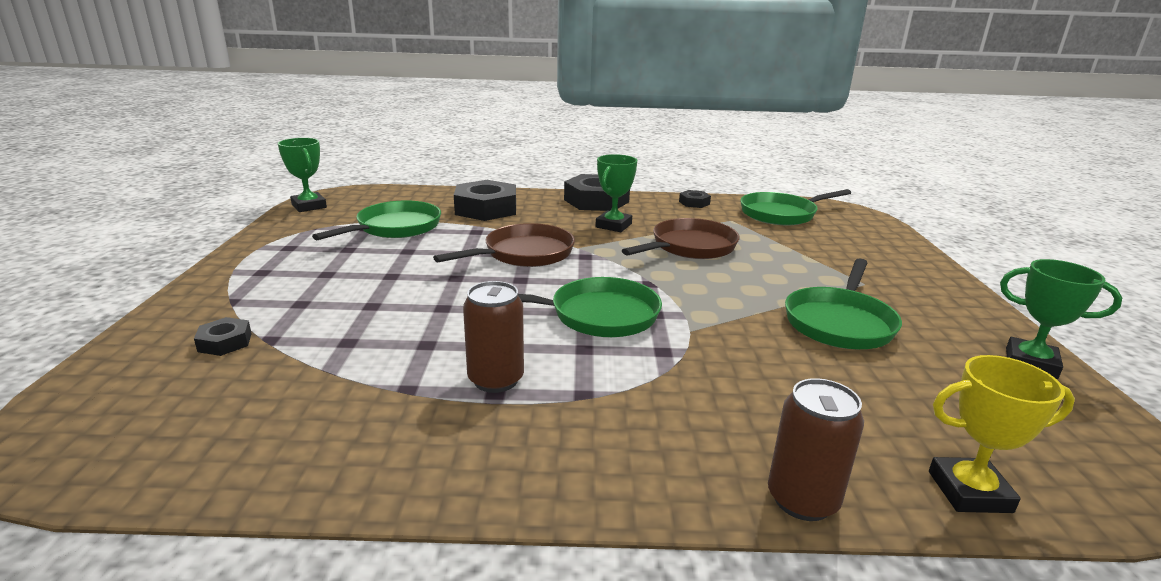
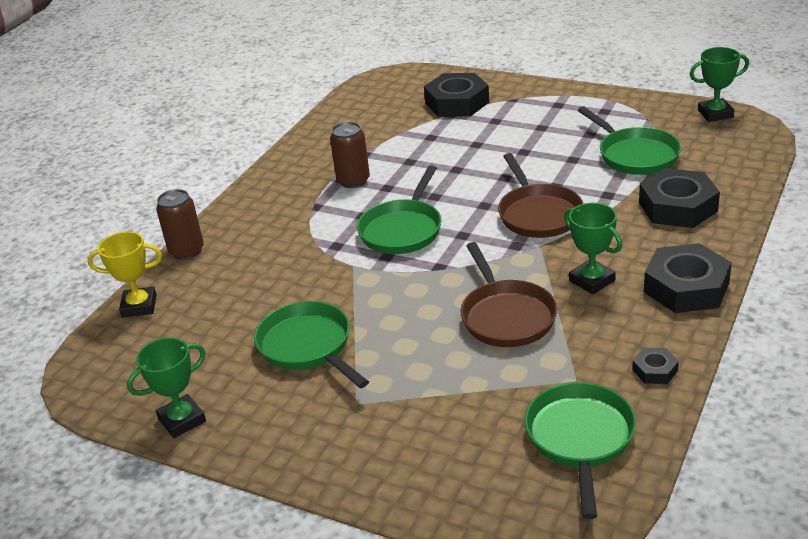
camera: 120 degrees right, 10 degrees up
(225, 342) = (457, 102): black nut -> black nut, size x2.11
(969, 491) = (139, 306): yellow trophy -> yellow trophy turned 60 degrees clockwise

